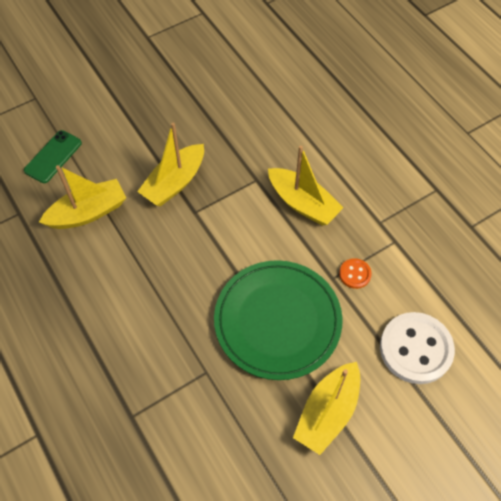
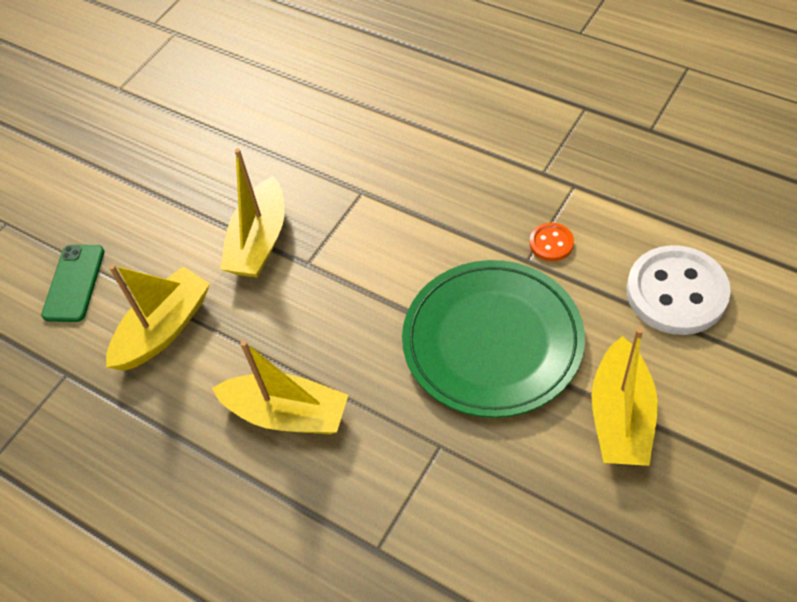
camera: 20 degrees left, 5 degrees down
(302, 203) = (437, 193): yellow boat -> yellow boat (287, 414)

